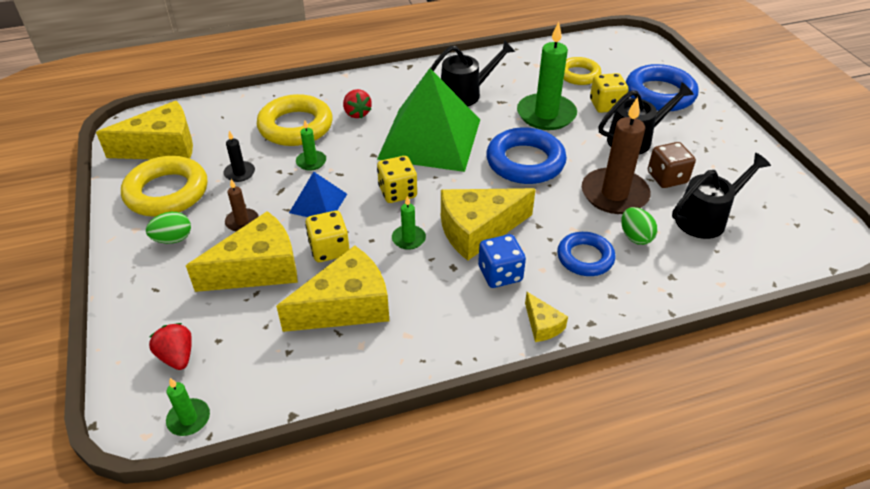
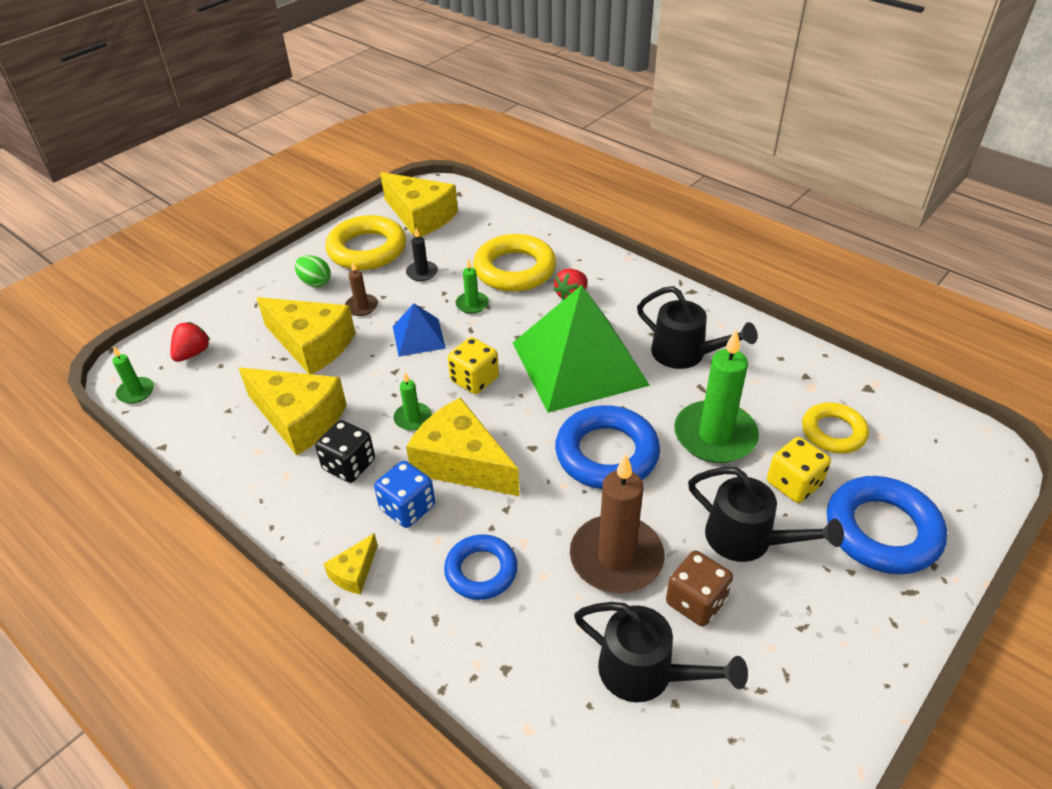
camera: 60 degrees right, 0 degrees up
(329, 249) = (362, 374): yellow dice -> none
(428, 292) = (349, 465): none -> black dice
(635, 237) = (551, 606): green egg -> none

